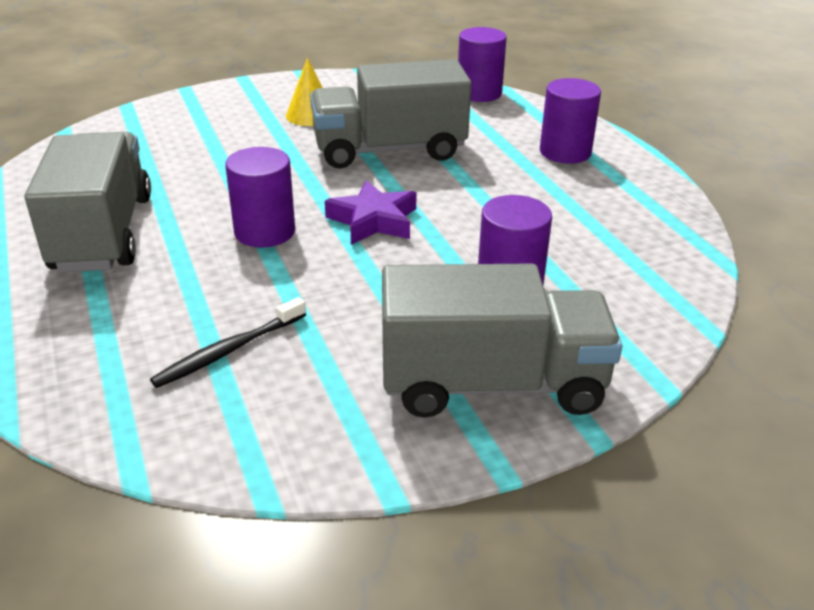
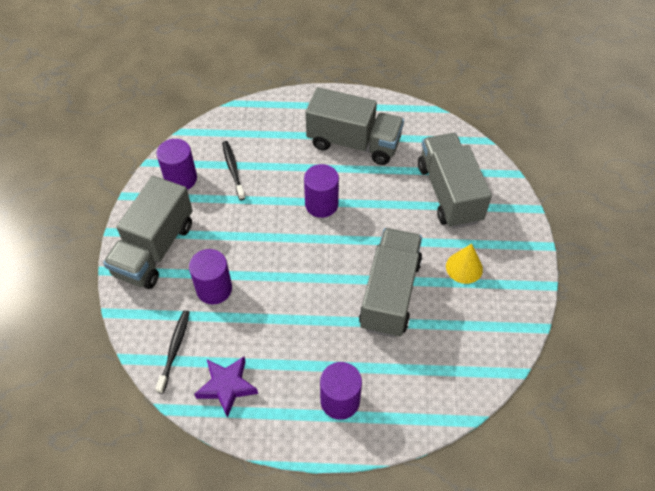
camera: 115 degrees right, 20 degrees up
(186, 140) = (449, 193): none -> grey truck
(373, 220) = (308, 254): purple star -> purple star (227, 386)
(479, 93) = (465, 394): purple cylinder -> purple cylinder (181, 179)
(644, 289) = (174, 349): none -> black toothbrush

